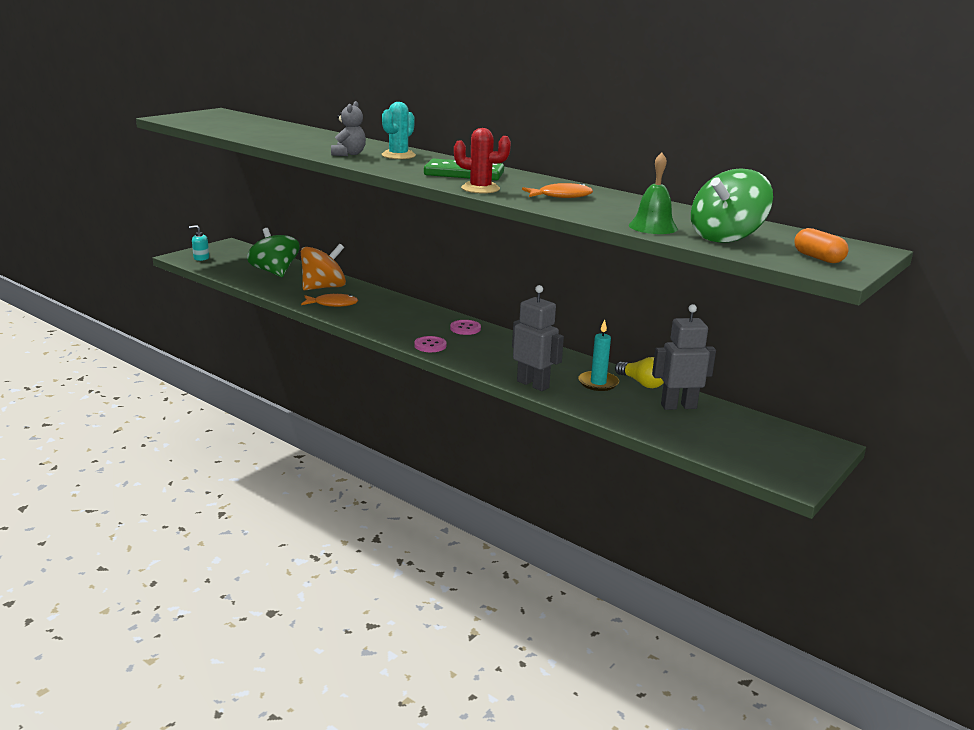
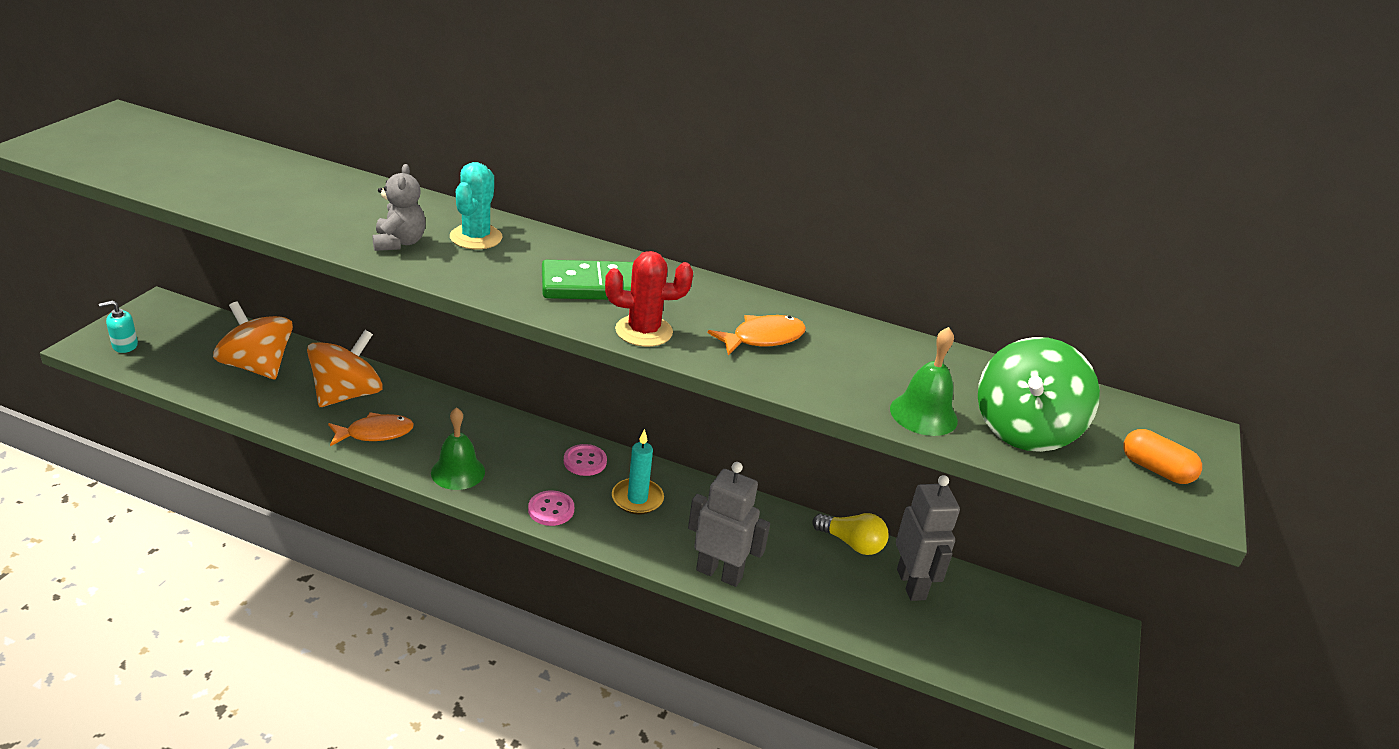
camera: 20 degrees left, 10 degrees up
(274, 272) = (257, 366): green spinning top -> orange spinning top
(377, 324) = (458, 472): none -> green bell
(598, 383) = (799, 554): turquoise candle -> turquoise candle (637, 499)
(678, 406) = (911, 584): grey robot -> grey robot turned 105 degrees clockwise

